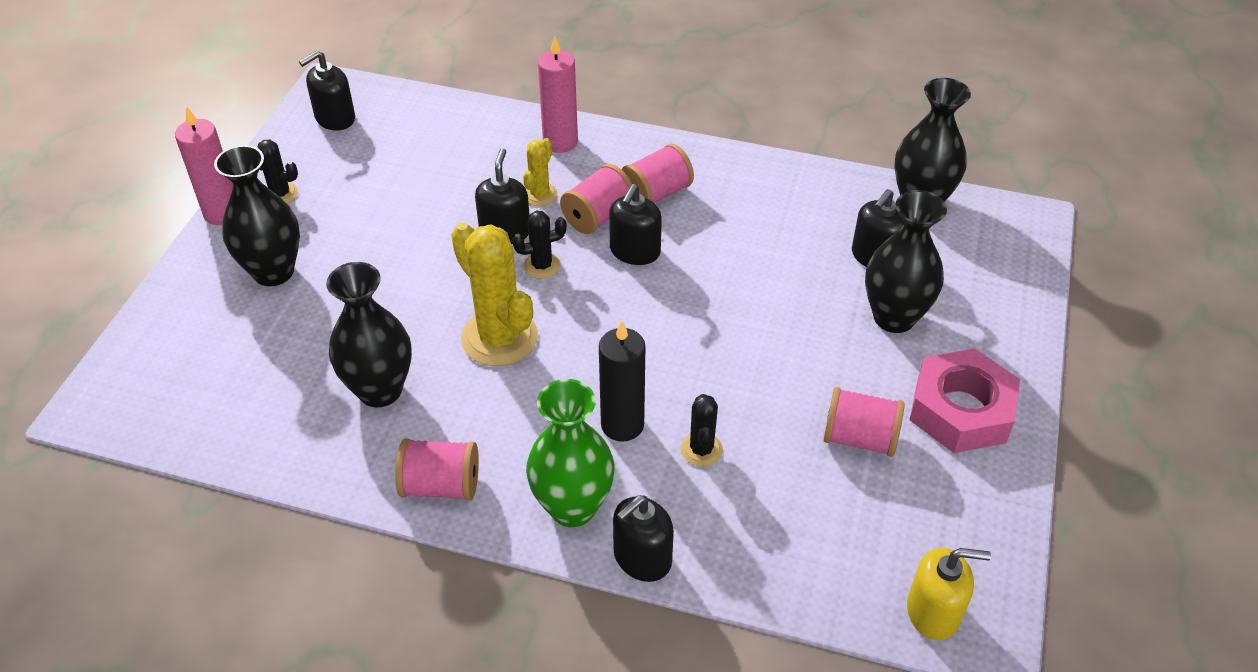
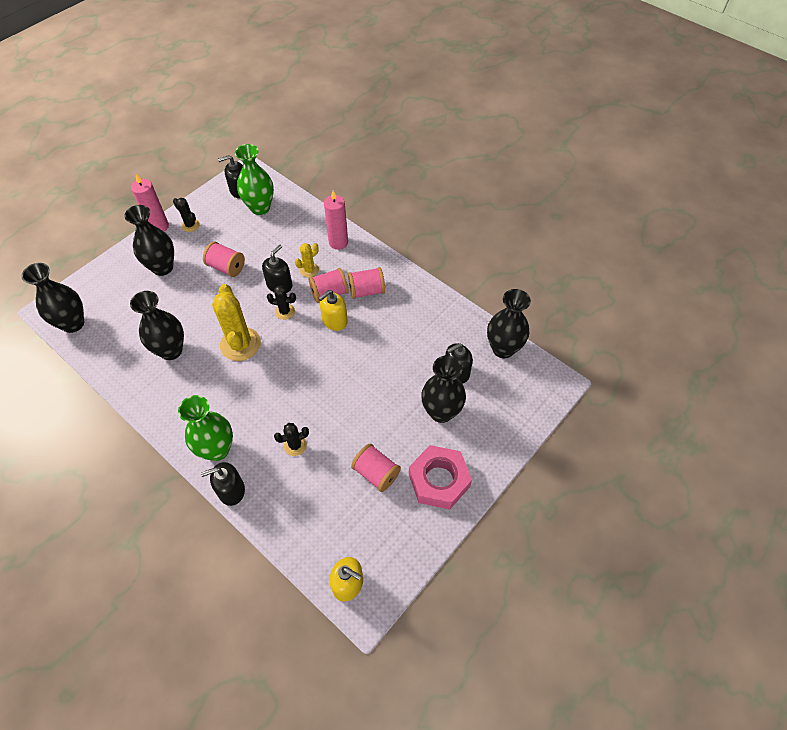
camera: 25 degrees right, 10 degrees up
(157, 414) = (73, 323): none -> black vase
(390, 133) = (260, 208): none -> green vase
(441, 485) = (167, 412): pink spool -> pink spool (226, 267)
(622, 425) = (267, 416): black candle -> none
(635, 251) = (334, 321): black soap dispenser -> yellow soap dispenser
(701, 449) = (295, 445): black cactus -> black cactus turned 45 degrees clockwise

